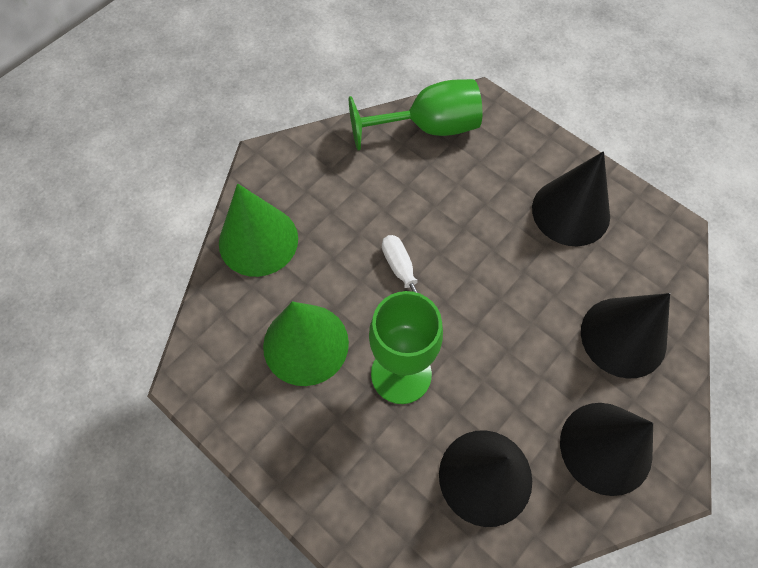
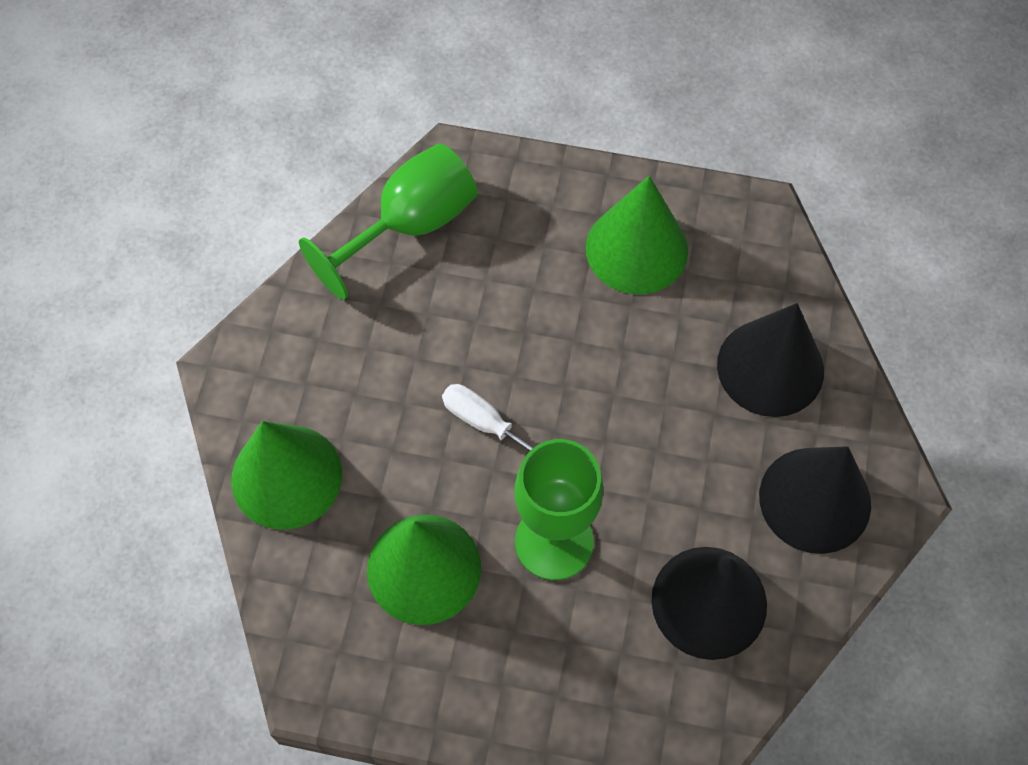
camera: 30 degrees left, 0 degrees up
(570, 212) = (636, 249): black cone -> green cone

